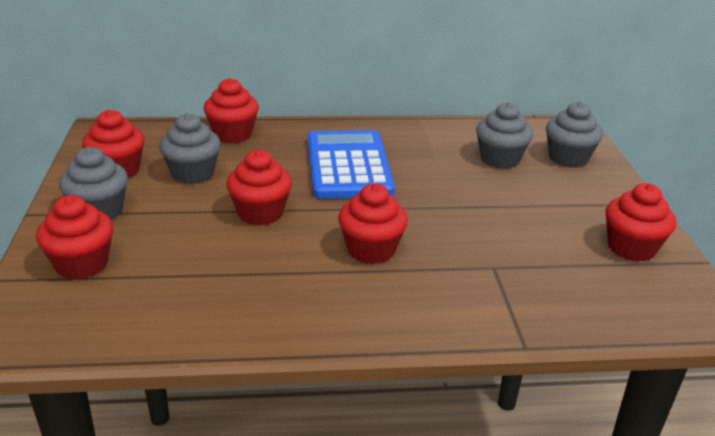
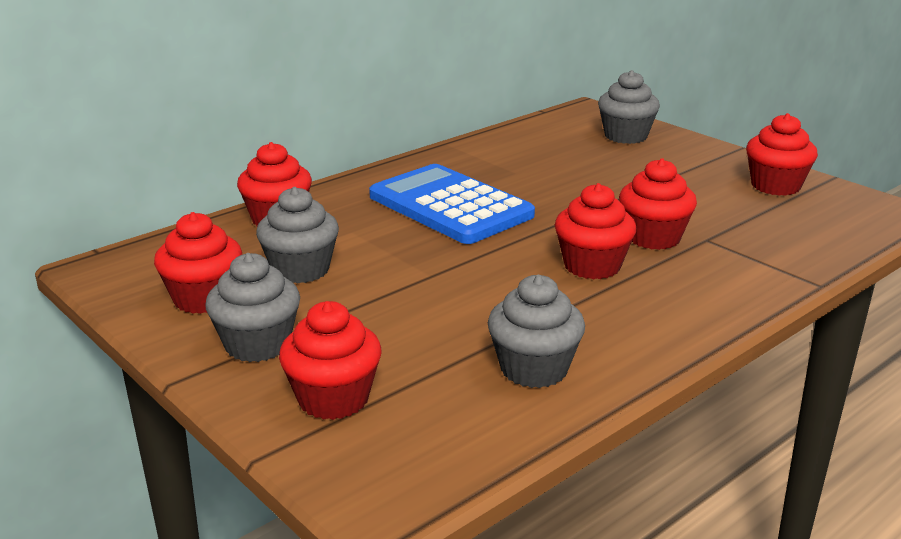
camera: 35 degrees left, 5 degrees down
(260, 213) = (438, 277): red cupcake -> red cupcake (653, 237)
(500, 159) = (574, 155): grey cupcake -> grey cupcake (534, 369)

